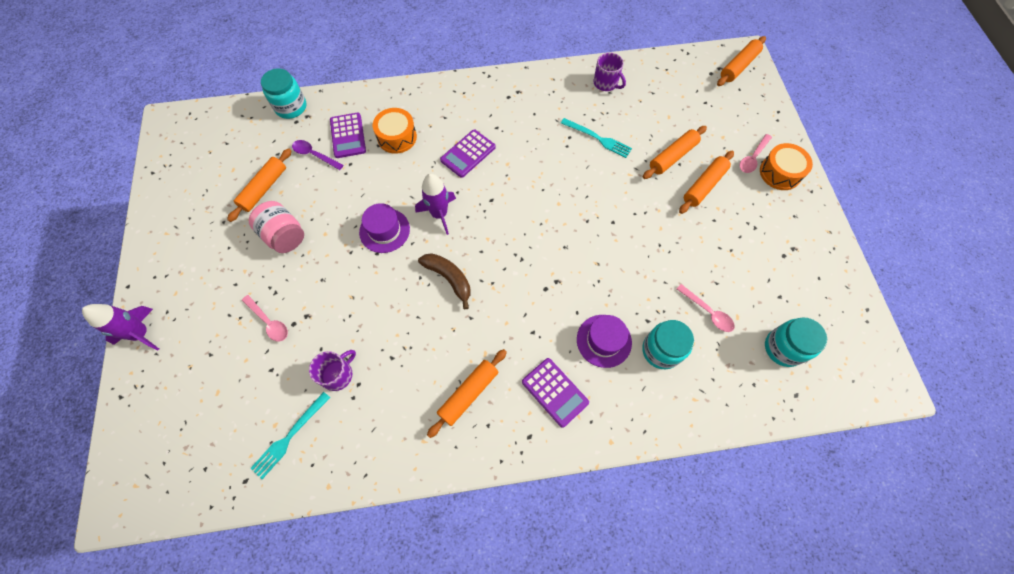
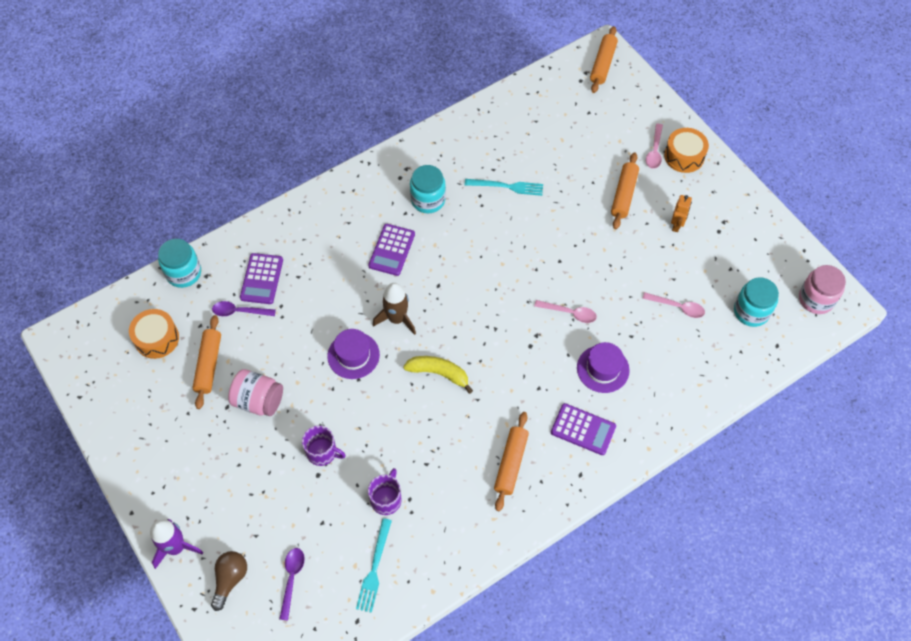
camera: 25 degrees left, 5 degrees down
(165, 384) = (230, 579): none -> brown light bulb
(215, 410) = (292, 578): none -> purple spoon
(269, 322) = (294, 483): pink spoon -> pink spoon (570, 313)
(348, 136) = (261, 279): purple calculator -> purple calculator turned 45 degrees clockwise
(397, 137) = (312, 261): orange drum -> orange drum (157, 338)
(439, 214) = (397, 319): purple rocket -> brown rocket
(449, 278) = (439, 373): brown banana -> yellow banana
(606, 83) = (487, 128): purple mug -> purple mug (322, 452)
(661, 350) = (654, 356): turquoise jar -> turquoise jar (428, 200)
(672, 157) = (583, 178): orange rolling pin -> none
(743, 233) = (676, 225): none -> orange robot
(860, 365) = (816, 299): none -> pink jar

